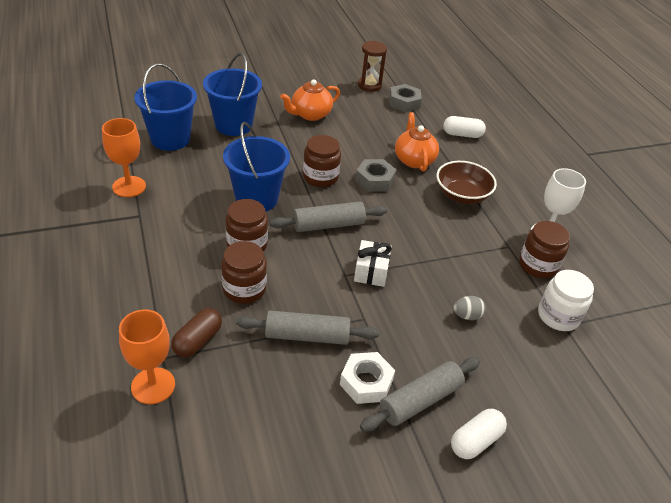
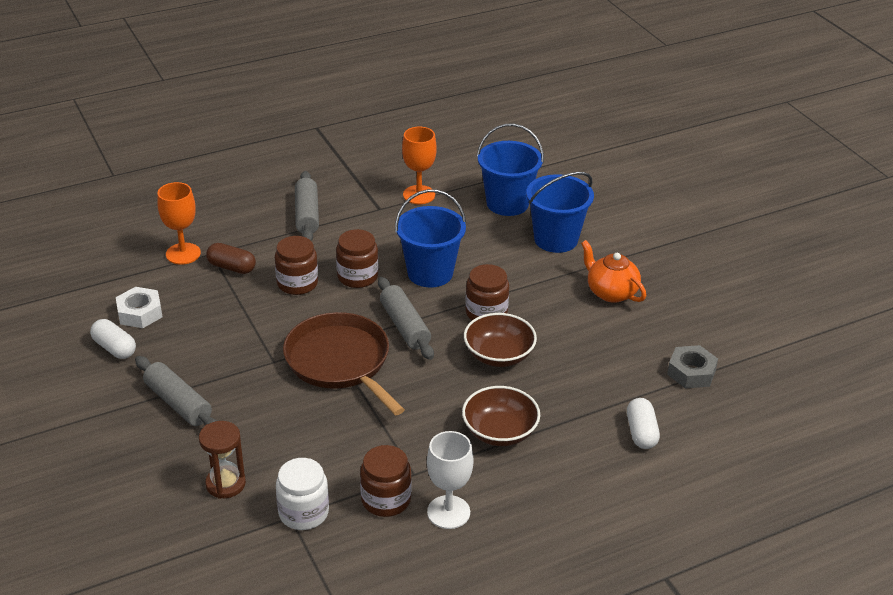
camera: 85 degrees right, 5 degrees down
(307, 336) = (245, 327): grey rolling pin -> grey rolling pin (307, 215)
(366, 382) = (196, 368): white nut -> white nut (140, 313)
(369, 85) = (715, 337): brown hourglass -> brown hourglass (225, 484)
(371, 271) = (340, 362): white gift -> brown pan
(375, 180) = (499, 355): grey nut -> brown bowl
(414, 160) = (556, 386): orange teapot -> none
(467, 316) = (290, 435): grey egg -> none
(475, 441) = (135, 440): white capsule -> white capsule (115, 348)

